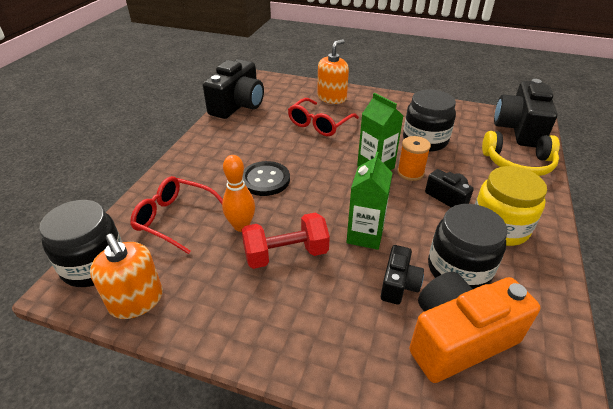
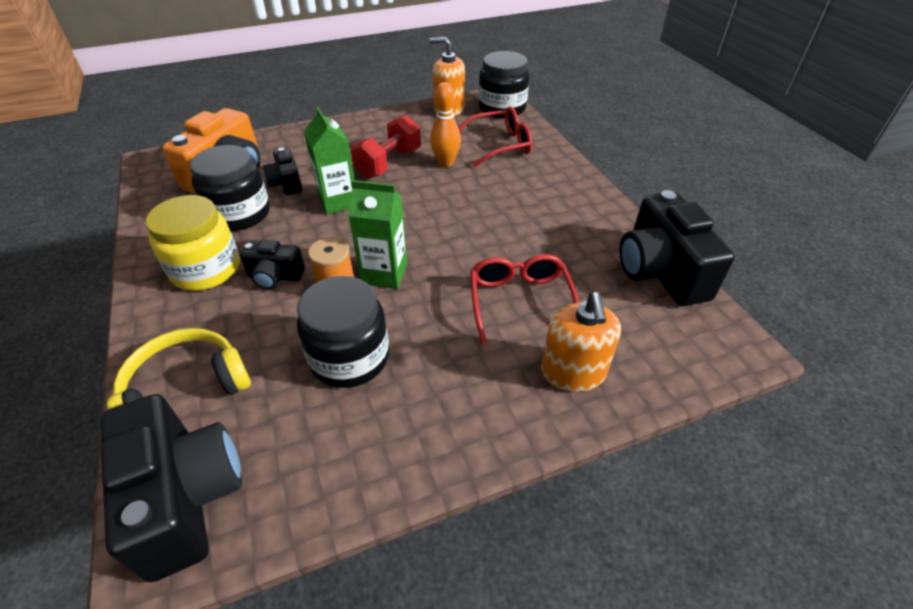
camera: 140 degrees right, 5 degrees up
(265, 180) = (479, 202): black button -> none

